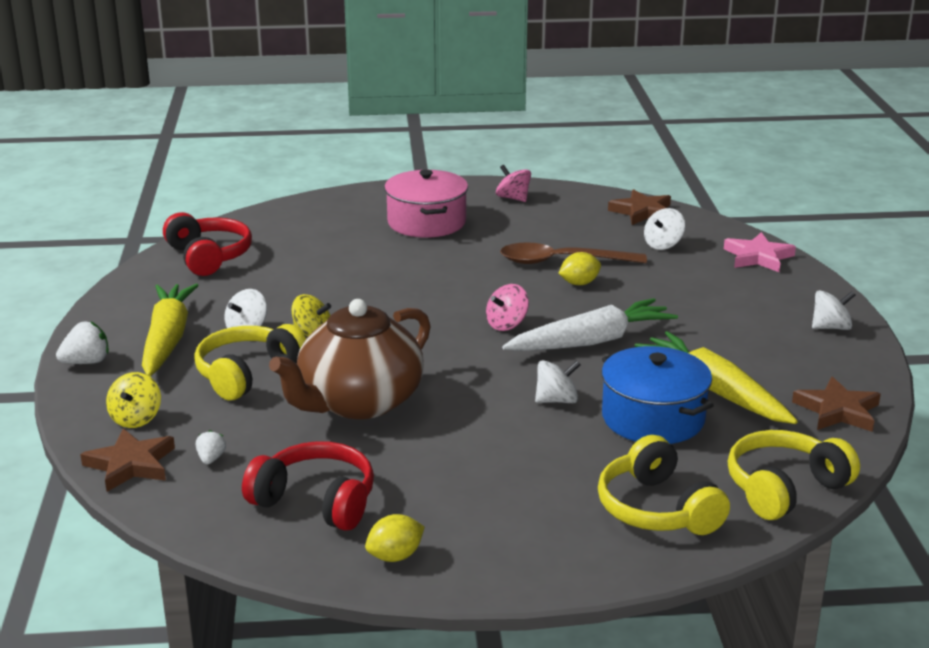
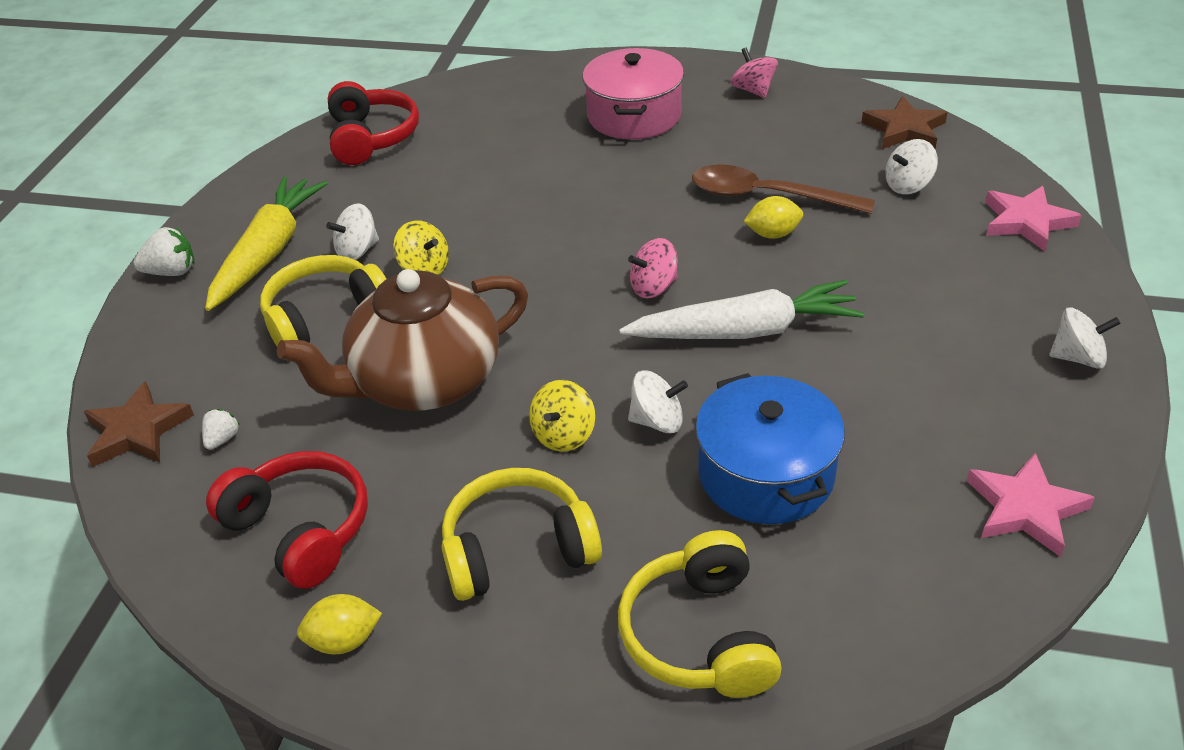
camera: 20 degrees right, 15 degrees up
(136, 418) = (177, 363): yellow spinning top -> yellow spinning top (564, 435)
(715, 391) = (868, 442): yellow carrot -> none
(784, 488) = (889, 636): yellow headphones -> yellow headphones (517, 549)
(838, 410) = (1025, 509): brown star -> pink star

